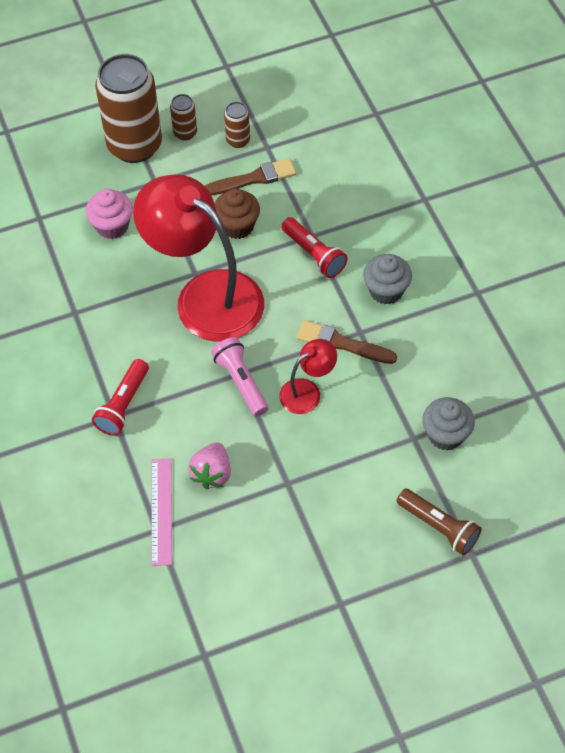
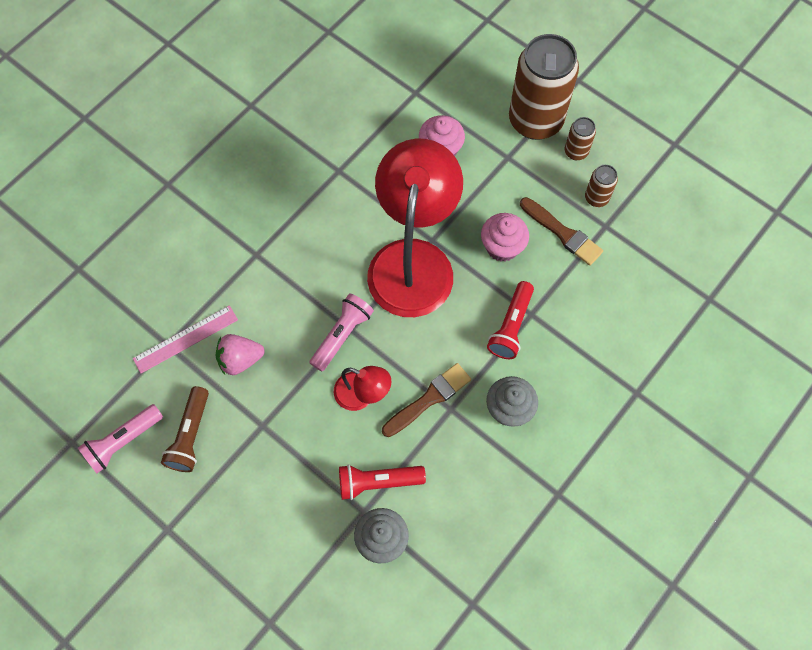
camera: 60 degrees right, 10 degrees up
(123, 405) = (270, 256): red flashlight -> red flashlight (378, 482)
(232, 607) = (123, 441): none -> pink flashlight
(237, 226) = (502, 247): brown cupcake -> pink cupcake
(342, 343) = (429, 399): brown brush -> brown brush turned 60 degrees clockwise
(438, 527) = (282, 579): brown flashlight -> brown flashlight (190, 435)

